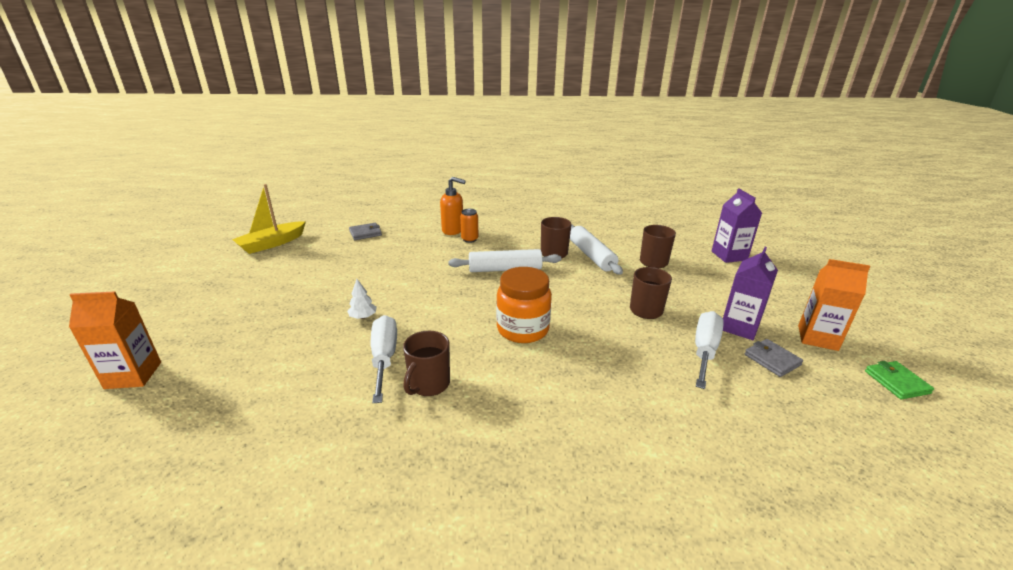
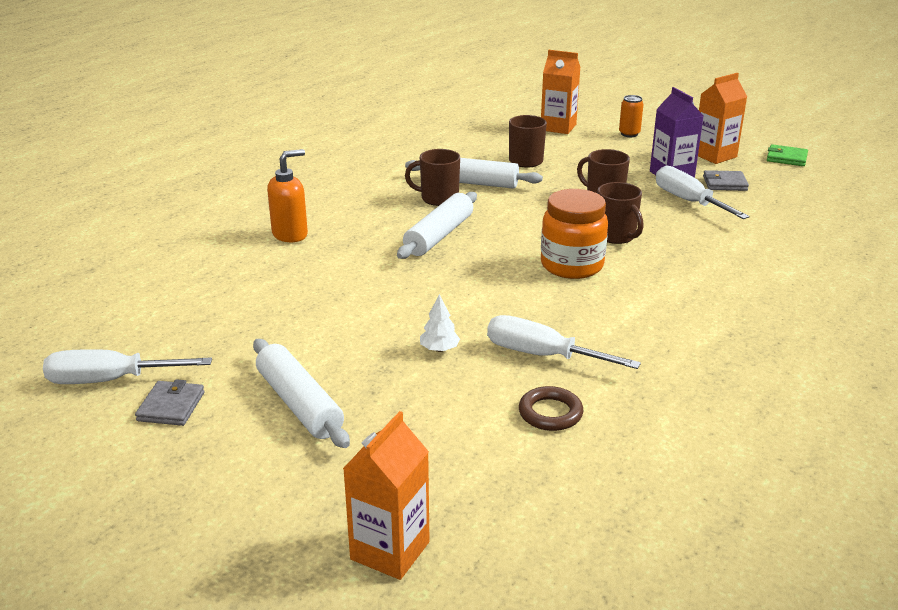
camera: 55 degrees left, 0 degrees up
(272, 244) = (110, 380): yellow boat -> white screwdriver
(275, 295) = (299, 404): none -> white rolling pin
(310, 386) = (550, 413): none -> brown ring
(365, 233) = (199, 296): grey wallet -> grey wallet (171, 406)
(428, 384) = (614, 341): brown mug -> brown mug (616, 236)
(469, 239) = (333, 232): orange can -> orange can (629, 134)
(729, 255) = (558, 127): purple carton -> orange carton

